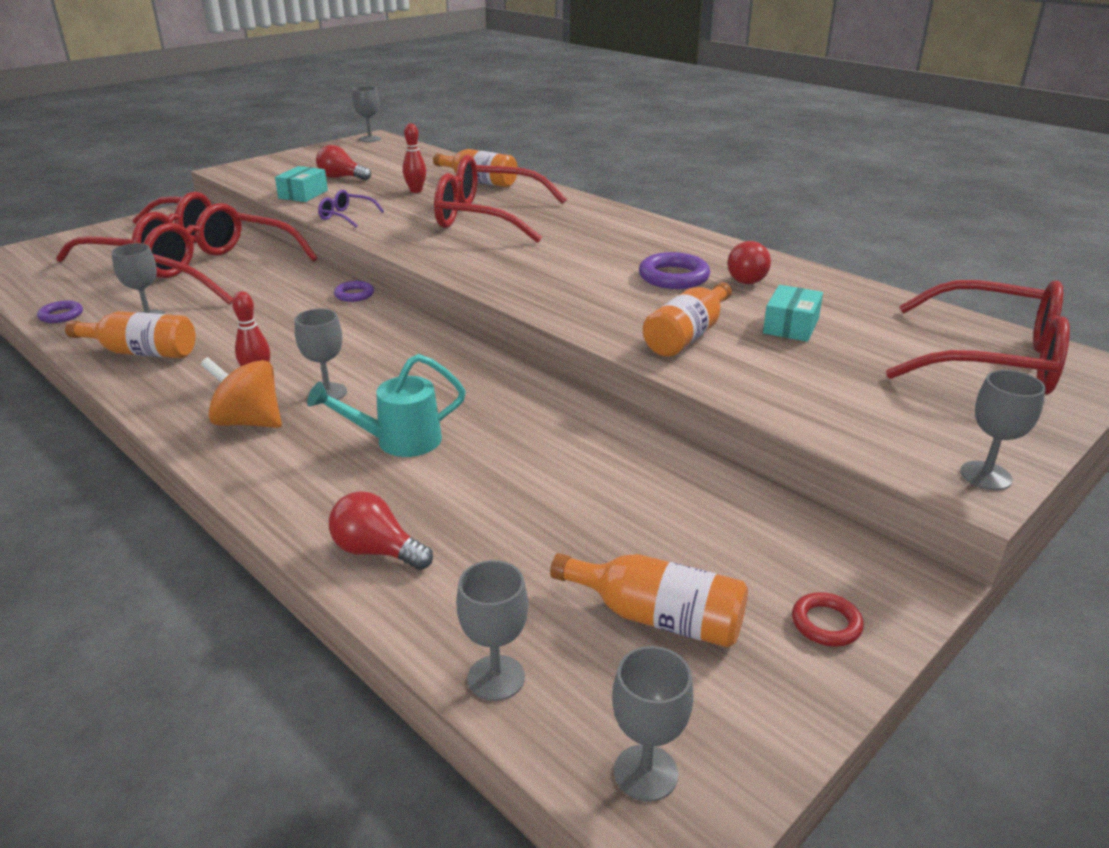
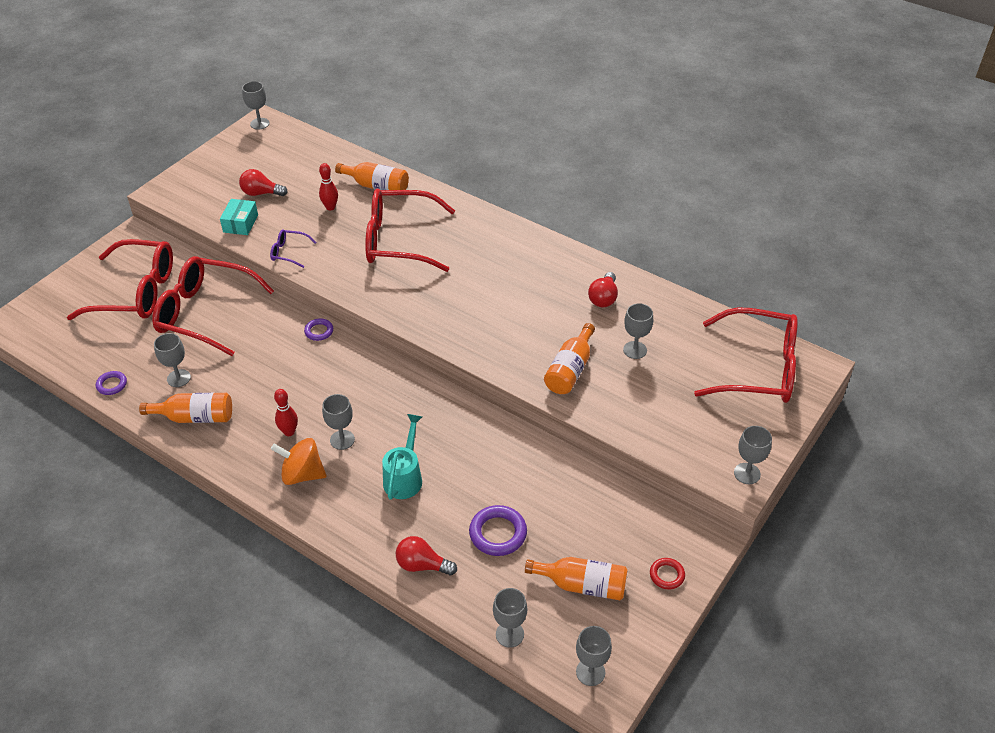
camera: 10 degrees left, 15 degrees up
(399, 441) = (404, 477): turquoise watering can -> turquoise watering can turned 135 degrees clockwise
(673, 277) = (551, 303): purple ring -> purple ring (498, 533)
(791, 326) = (635, 350): turquoise box -> grey goblet

